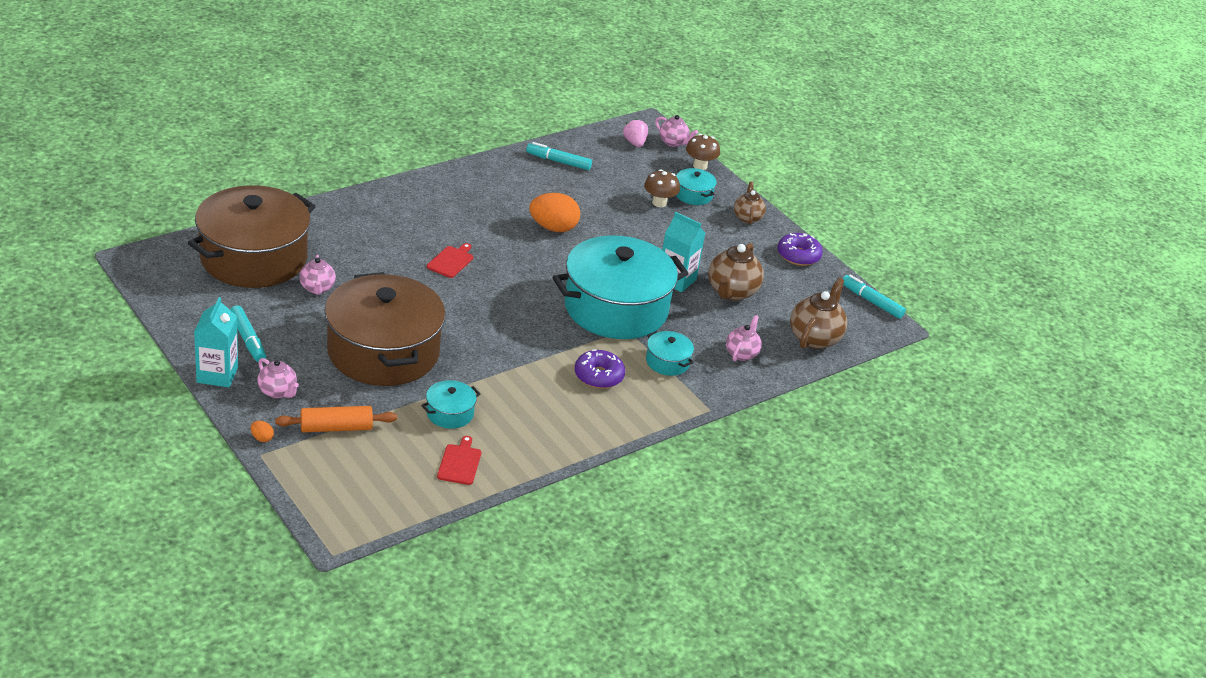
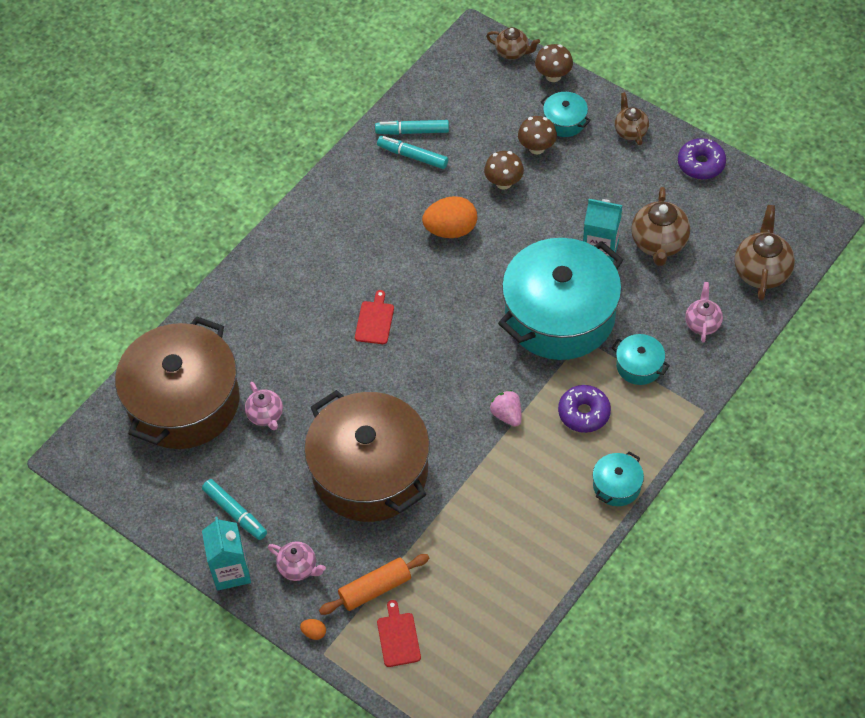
camera: 10 degrees left, 20 degrees up
(450, 413) = (470, 523): turquoise pot -> turquoise pot (616, 485)
(460, 463) = (508, 581): red cutting board -> red cutting board (398, 637)
(617, 214) = (503, 182): none -> brown mushroom
(635, 143) = (475, 70): pink strawberry -> pink strawberry (507, 415)
(673, 142) = (512, 52): pink teapot -> brown teapot
(871, 301) = (794, 198): turquoise marker -> turquoise marker (412, 156)

